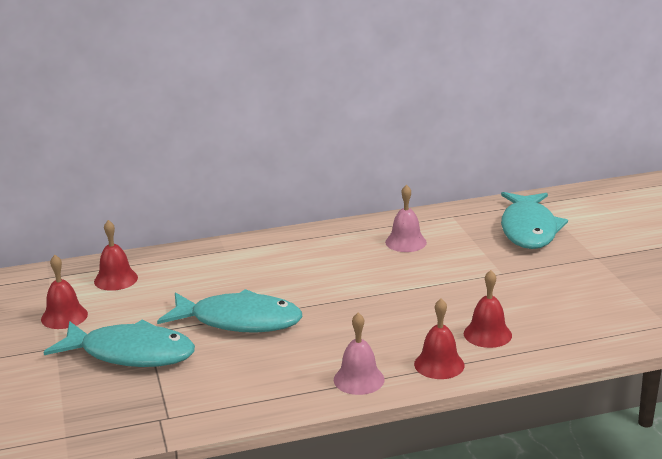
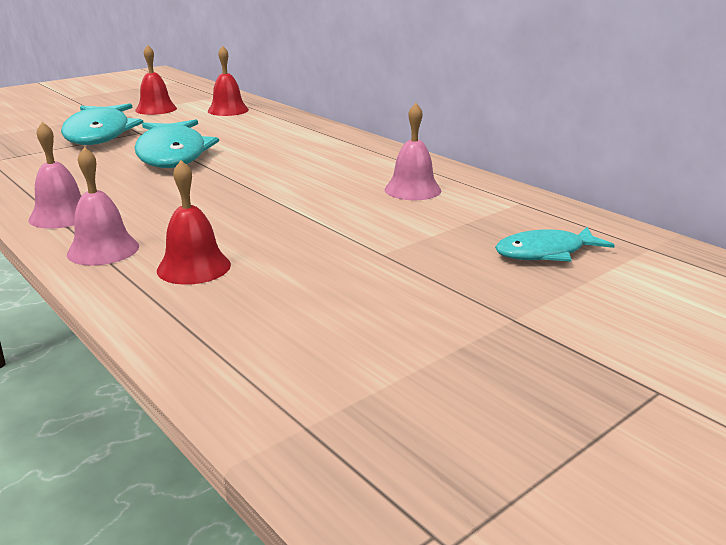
camera: 65 degrees right, 0 degrees up
(439, 364) = (103, 250): red bell -> pink bell
(528, 229) = (545, 253): turquoise fish -> turquoise fish, size x0.56

